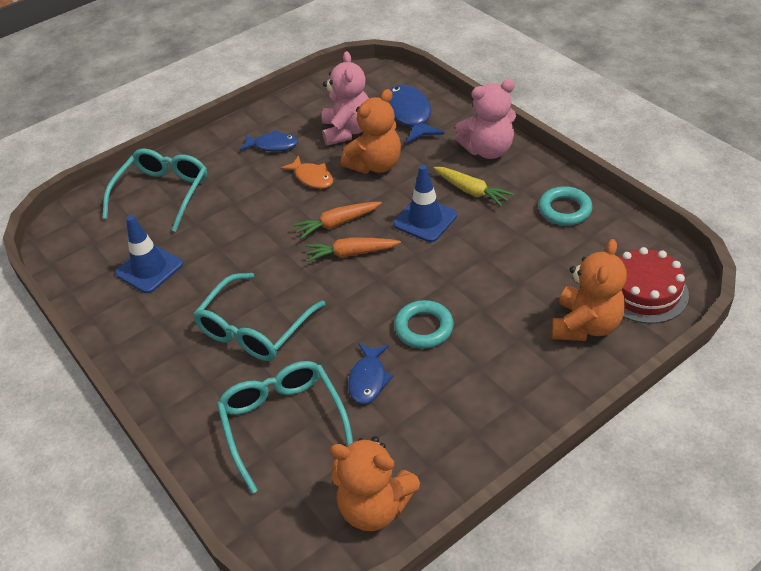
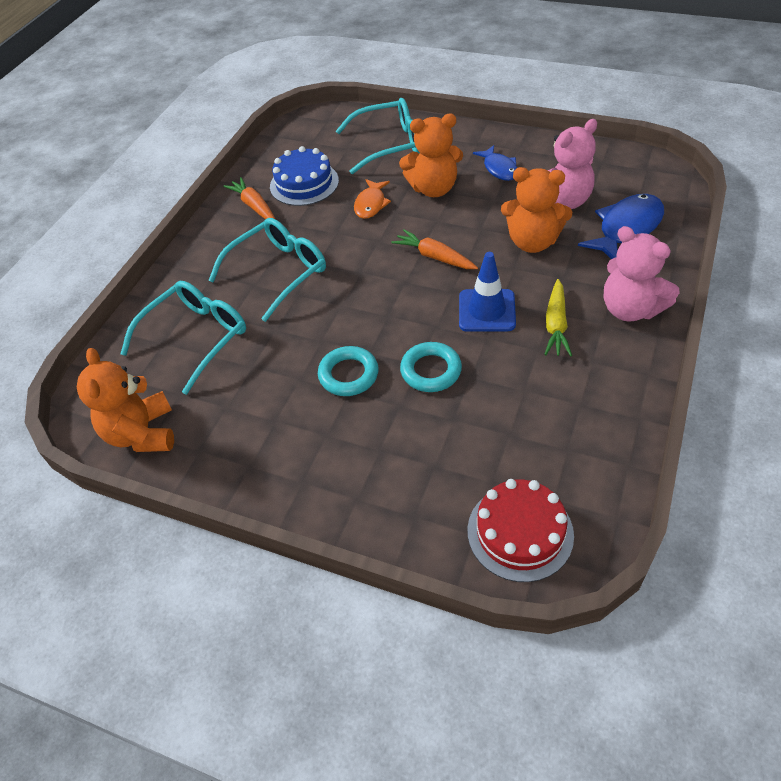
camera: 60 degrees right, 5 degrees up
(149, 269) = (304, 183): blue traffic cone -> blue cake
(254, 330) = (279, 272): turquoise glasses -> turquoise glasses turned 135 degrees clockwise
(312, 178) = (479, 212): orange fish -> orange fish (371, 204)
(351, 253) = (404, 284): orange carrot -> orange carrot (254, 206)
(368, 379) = (268, 366): blue fish -> none
(564, 210) = (592, 410): turquoise ring -> turquoise ring (431, 370)
(585, 325) = (433, 498): orange teddy bear -> orange teddy bear (433, 188)

